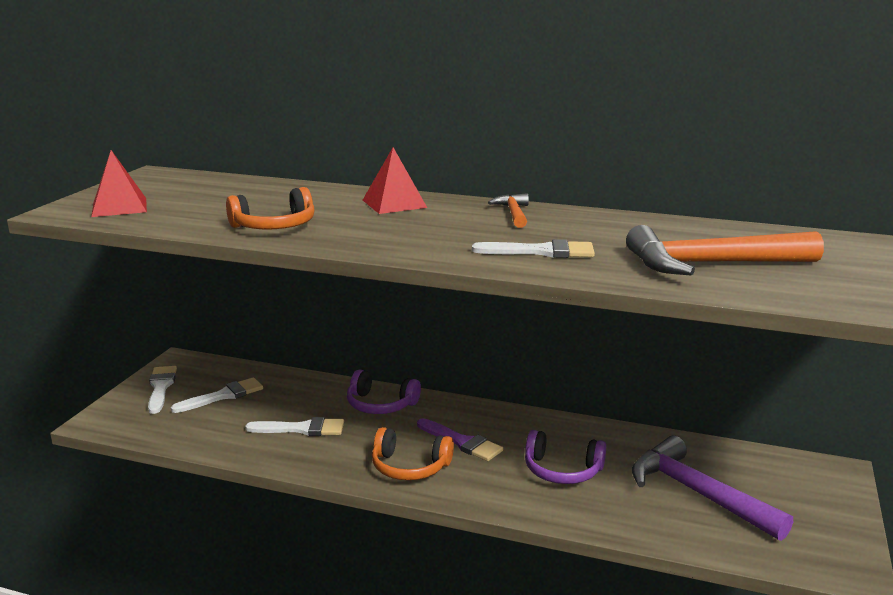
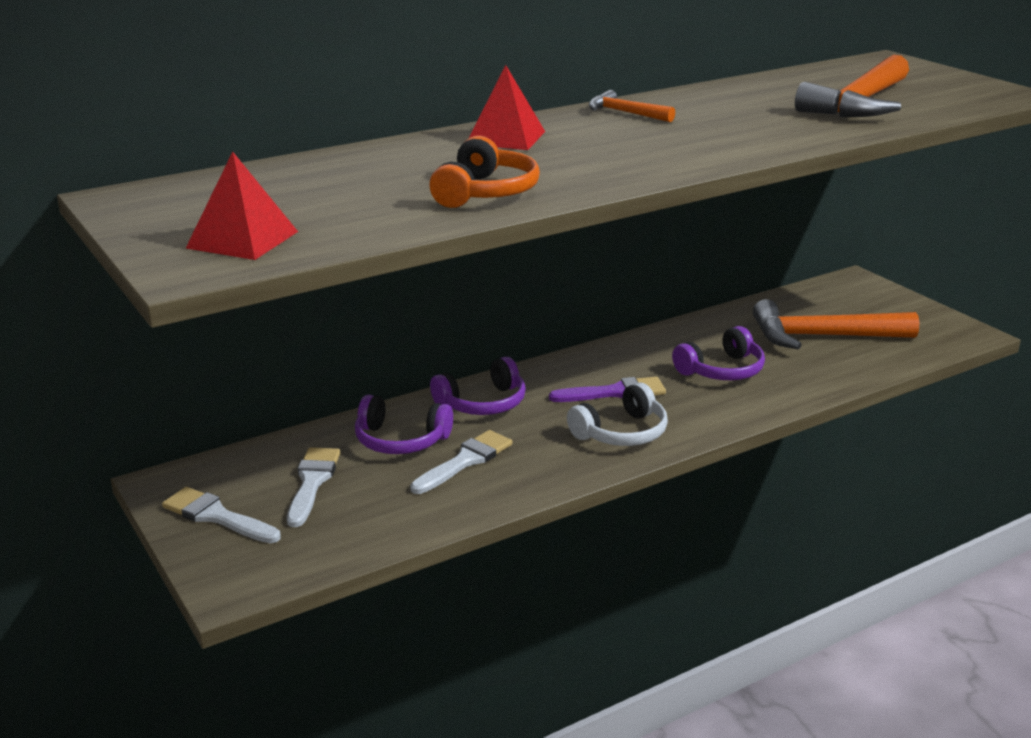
camera: 50 degrees left, 5 degrees up
(301, 399) = (400, 440): none -> purple headphones
(409, 467) = (621, 433): orange headphones -> white headphones
(541, 252) = (748, 133): white brush -> none
(698, 494) = (823, 336): purple hammer -> orange hammer

